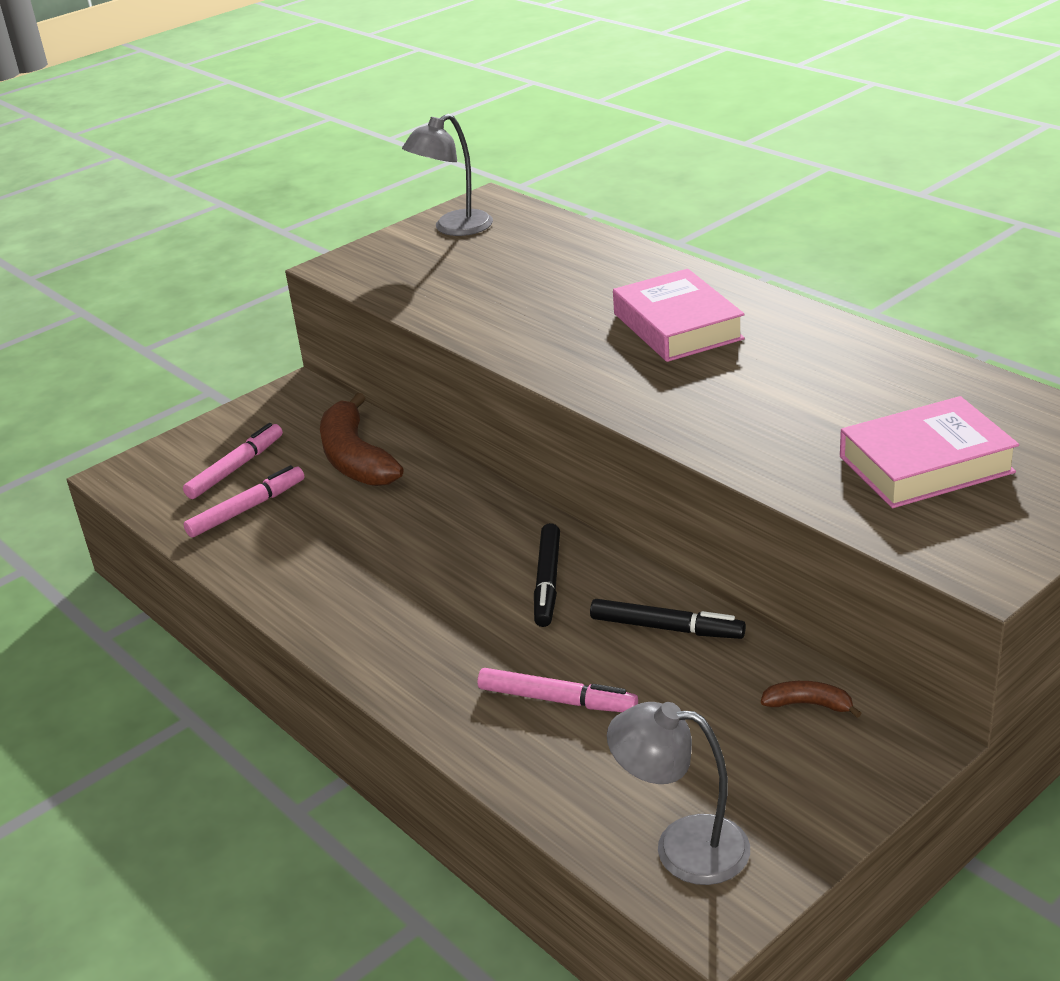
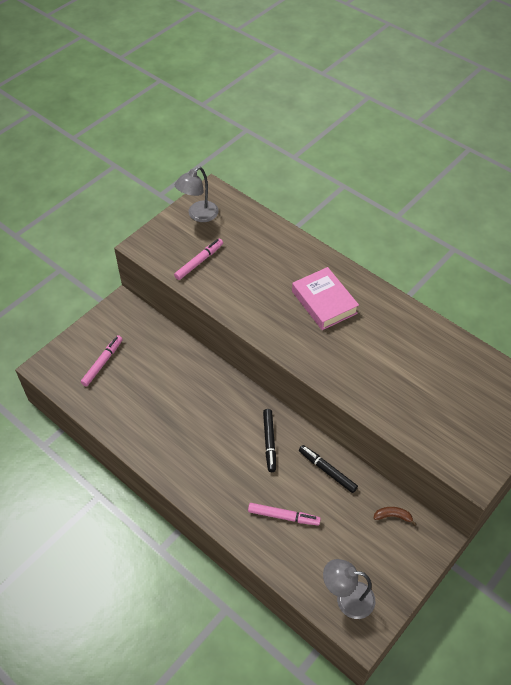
camera: 10 degrees left, 20 degrees up
(246, 509) = (114, 392): pink marker -> pink marker (199, 262)
(355, 459) = (162, 356): brown banana -> none
(666, 628) = (327, 471): black marker -> black marker turned 150 degrees counterclockwise
(926, 464) = (447, 407): pink book -> none

